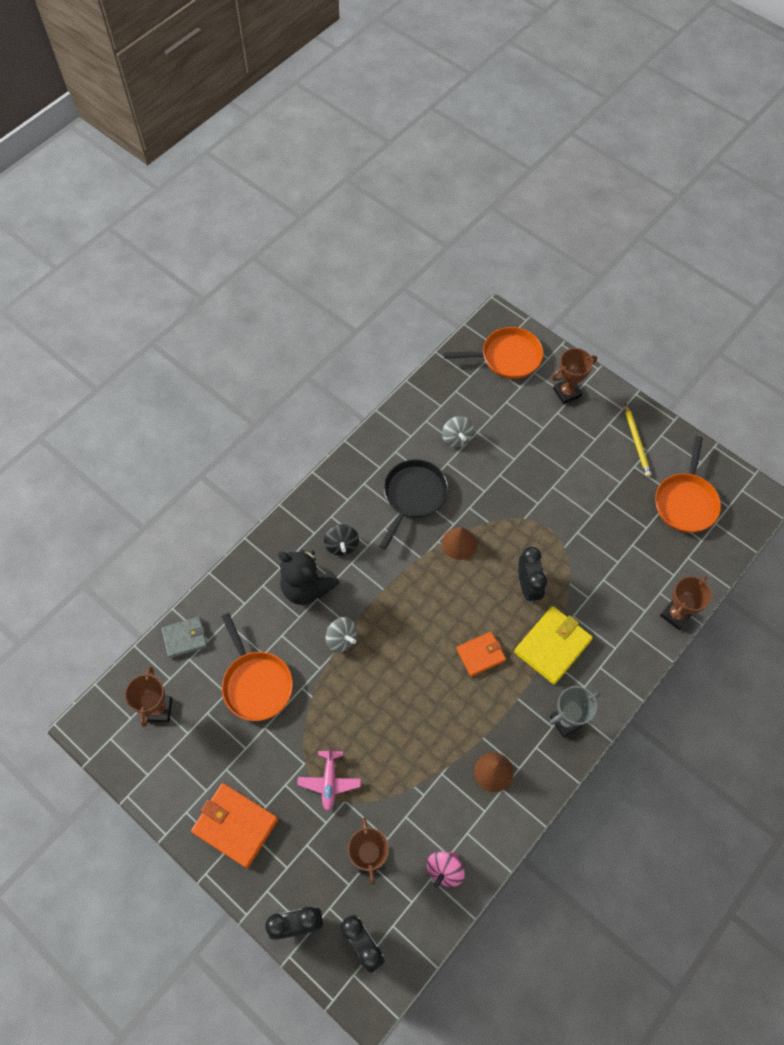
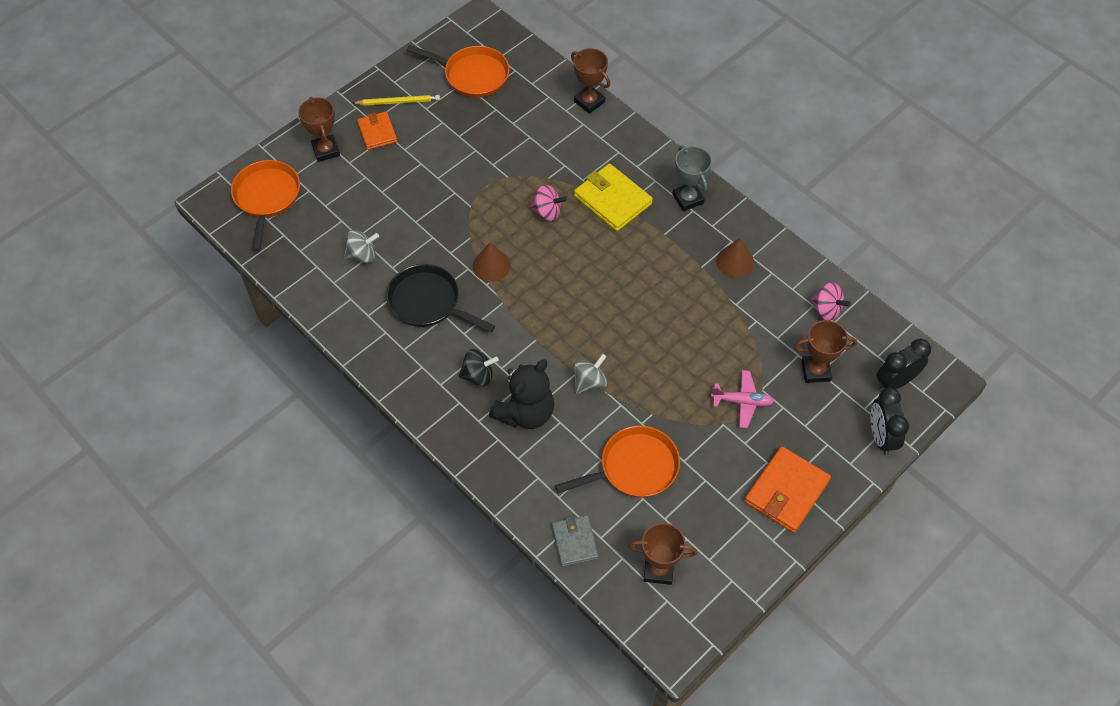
camera: 85 degrees left, 5 degrees down
(480, 654) = (617, 259): orange wallet -> orange wallet (377, 132)
(528, 586) = (547, 212): black clock -> pink spinning top

